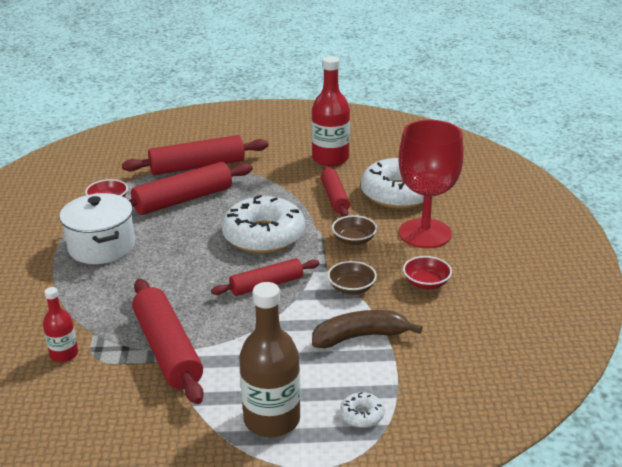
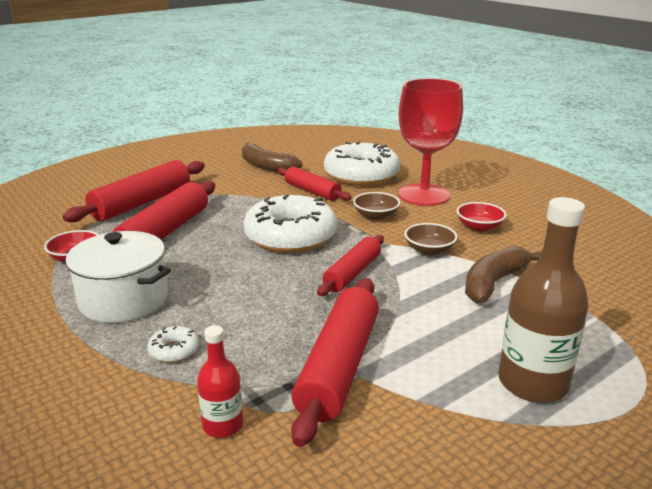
camera: 35 degrees left, 5 degrees down
(167, 350) = (339, 367): red rolling pin -> red rolling pin turned 75 degrees clockwise
(330, 158) = (266, 166): red bottle -> brown banana
(362, 415) = (594, 342): white donut -> white donut (174, 350)

